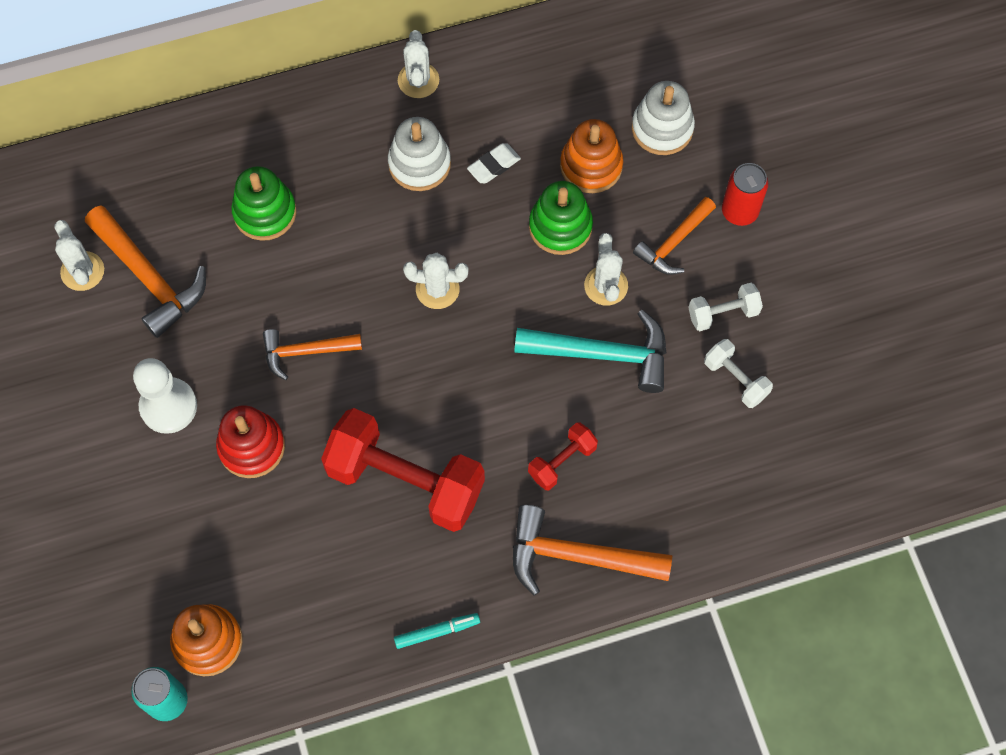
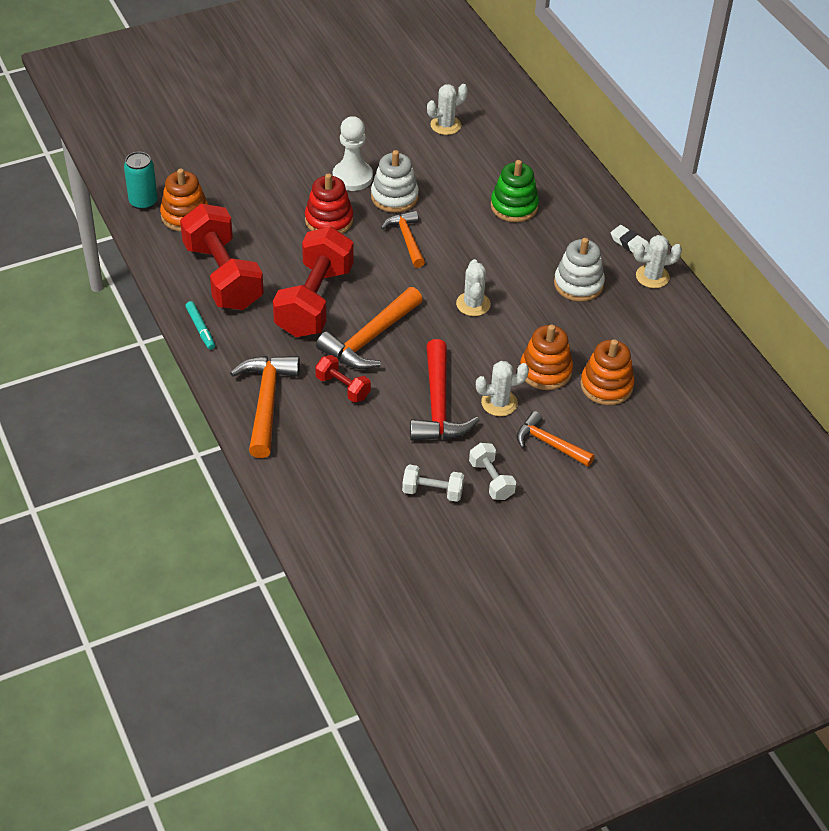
camera: 80 degrees right, 20 degrees down
(150, 278) = (448, 157): orange hammer -> orange hammer (369, 339)
(340, 596) = (223, 276): none -> red dumbbell
(494, 166) = (589, 327): white eraser -> white eraser (630, 244)
(560, 226) = (545, 371): green stacking toy -> orange stacking toy
(603, 354) = (438, 405): turquoise hammer -> red hammer
(662, 128) = (656, 429): white stacking toy -> white stacking toy (394, 197)
(735, 379) = (432, 492): white dumbbell -> white dumbbell turned 60 degrees clockwise
(739, 211) = (590, 486): red can -> none

